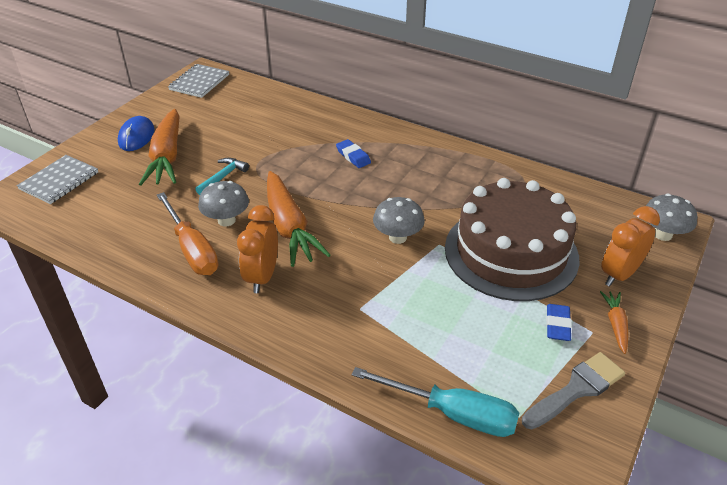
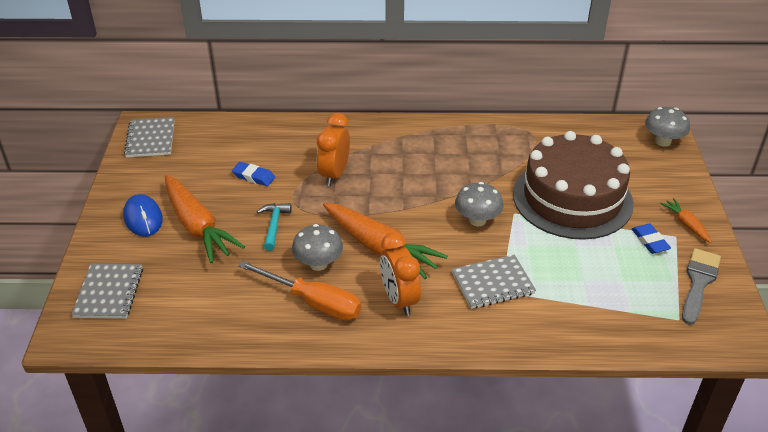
camera: 30 degrees left, 0 degrees up
(353, 156) = (374, 162): blue eraser -> blue eraser (253, 177)
(358, 298) = (493, 283): none -> grey notebook
(452, 413) = (635, 338): turquoise screwdriver -> none
(619, 274) = (659, 185): orange clock -> orange clock (334, 174)

